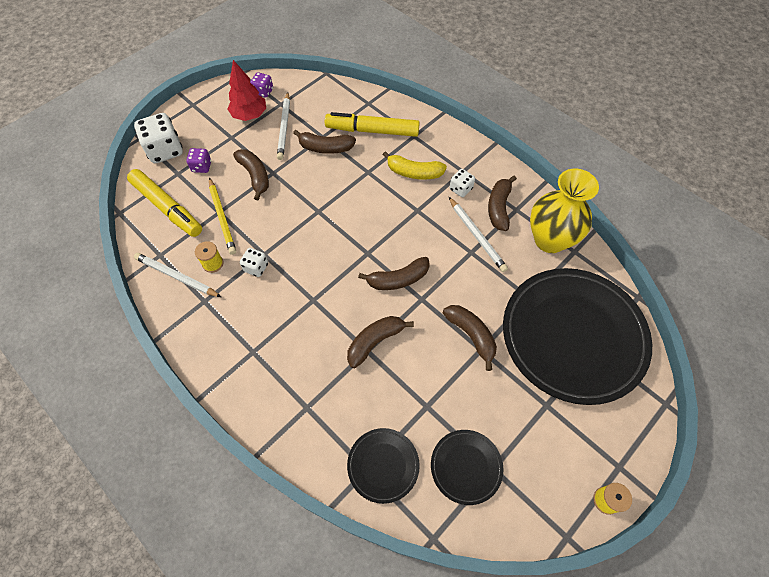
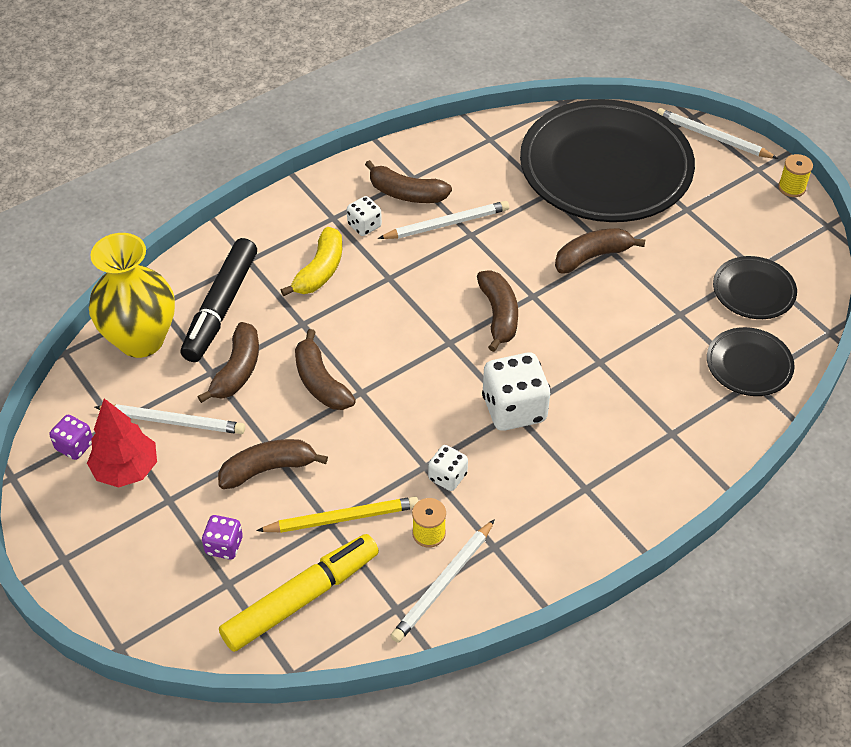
camera: 80 degrees left, 10 degrees down
(165, 150) = (166, 603): white dice -> white dice (514, 409)
(372, 131) = (221, 307): yellow marker -> black marker
(375, 341) = (588, 352): brown banana -> brown banana (320, 382)
(550, 240) = (468, 157): yellow vase -> yellow vase (141, 340)
(646, 423) = (713, 137): none -> white pencil

